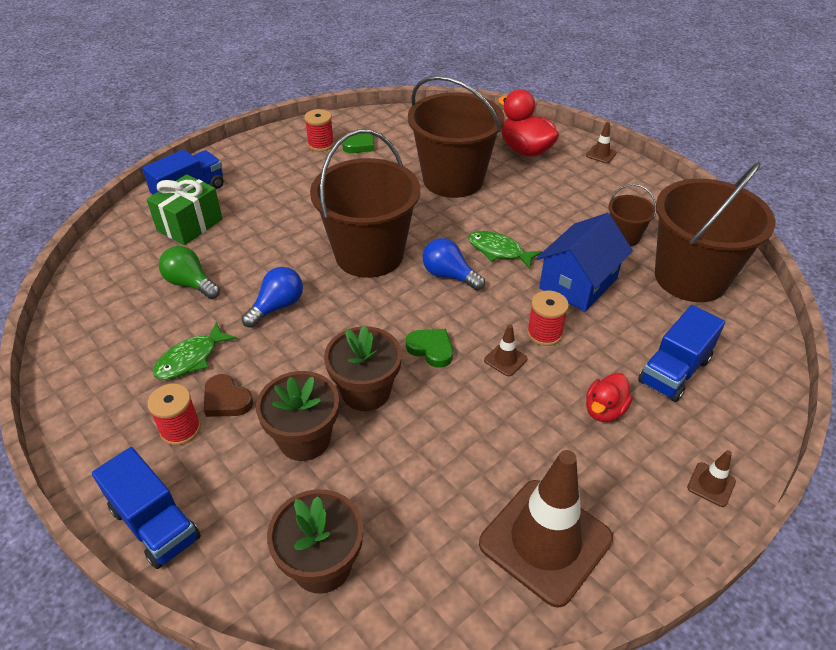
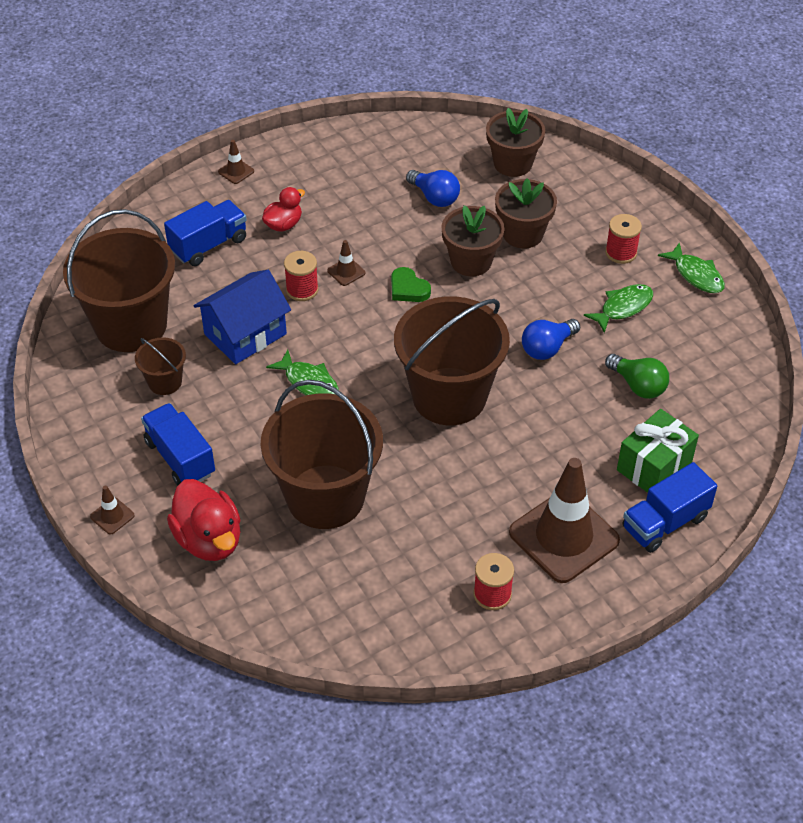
camera: 170 degrees left, 5 degrees up
(93, 411) = (696, 275): none -> green fish
(155, 524) = (626, 197): blue truck -> blue truck (180, 457)
(226, 400) = (587, 269): brown heart -> none
(360, 145) = (435, 585): green heart -> none
(449, 276) = (371, 359): blue light bulb -> blue light bulb (434, 197)
(545, 541) = (365, 157): brown traffic cone -> brown traffic cone (564, 536)

